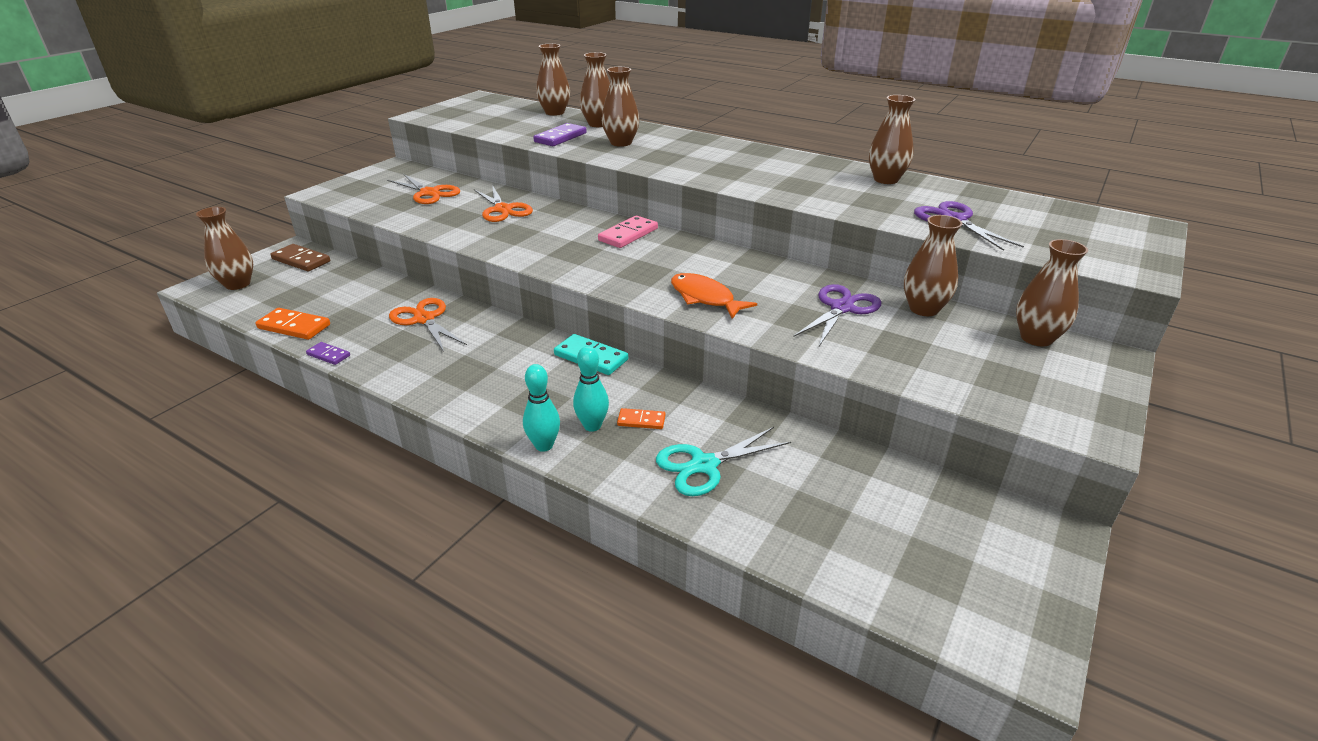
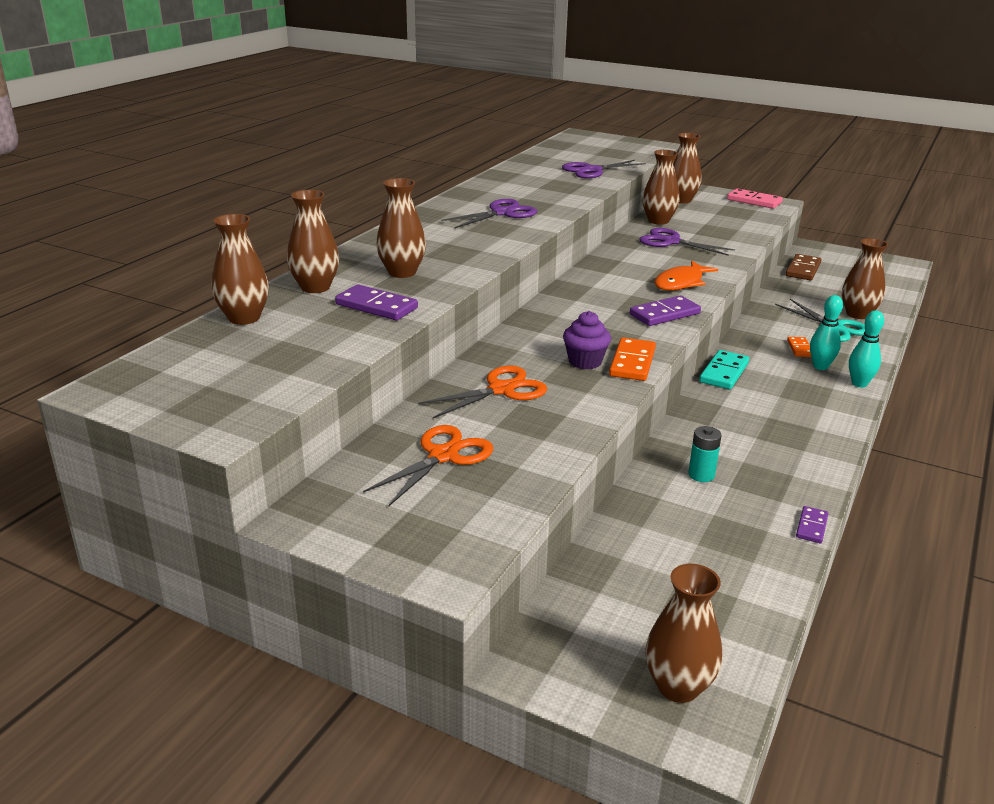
camera: 95 degrees left, 5 degrees down
(294, 326) = (768, 575): orange domino -> orange domino (632, 362)
(301, 260) = (572, 636): brown domino -> brown domino (803, 270)
(424, 319) = (701, 475): orange scissors -> turquoise battery
(535, 238) = (585, 361): none -> purple cupcake
(622, 280) = (664, 314): none -> purple domino
(628, 235) = (560, 315): pink domino -> pink domino (754, 201)
(770, 174) = (502, 213): none -> purple scissors
(886, 180) = (508, 180): brown vase -> brown vase (858, 314)

